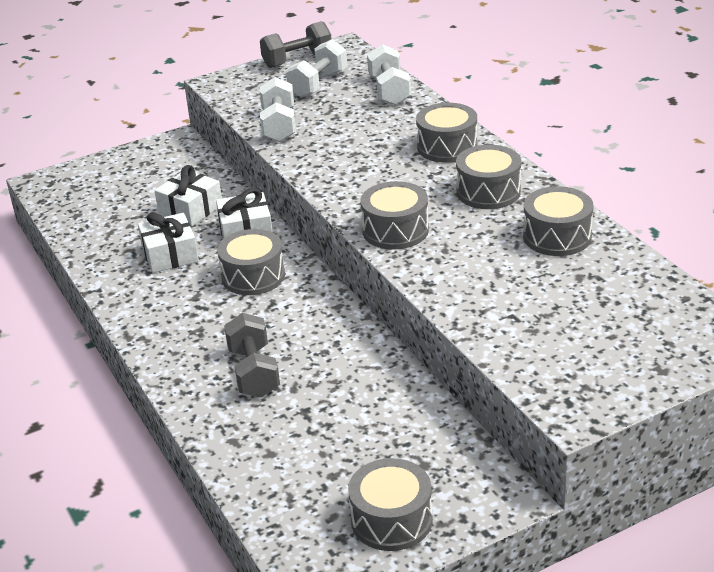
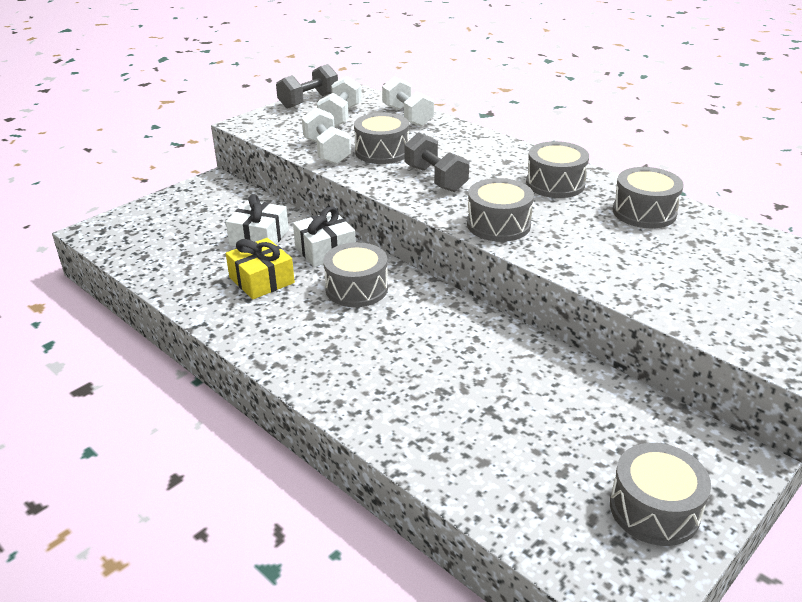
camera: 20 degrees left, 0 degrees up
(170, 255) = (261, 280): white gift -> yellow gift
(254, 372) = (414, 380): grey dumbbell -> grey dumbbell (435, 179)
(447, 147) = (491, 153): grey drum -> grey drum (382, 152)

